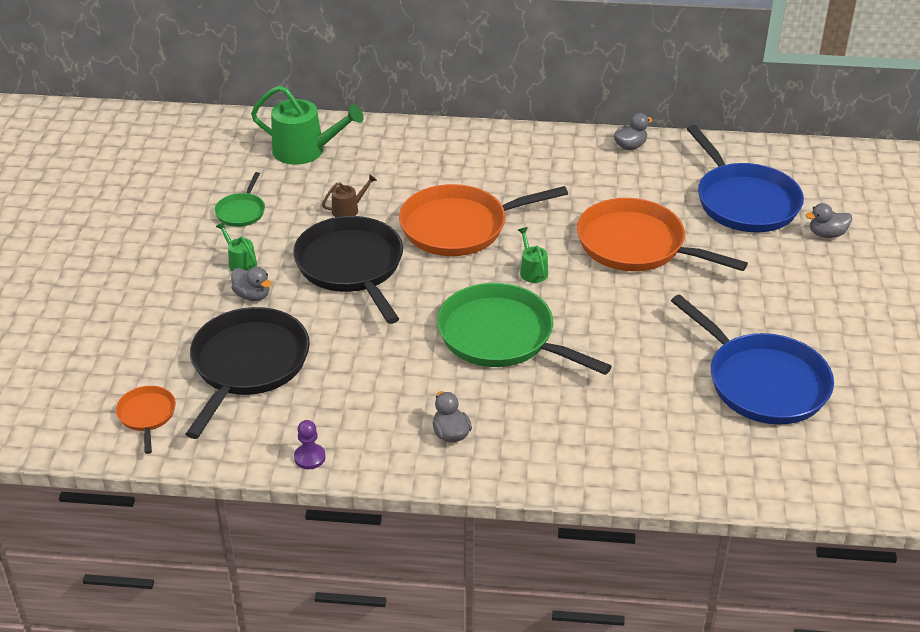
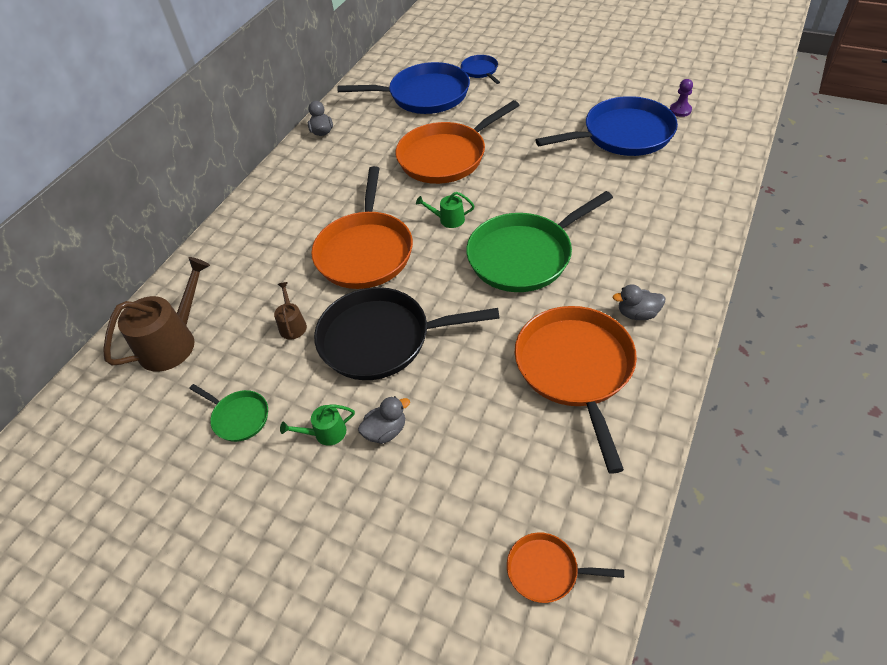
camera: 65 degrees left, 10 degrees up
(248, 364) = (494, 454): black pan -> none
(305, 151) = (172, 342): green watering can -> brown watering can
(309, 457) = (646, 424): purple pawn -> purple pawn (680, 110)
(360, 399) = (575, 368): none -> orange pan
(826, 234) = (480, 71): grey duck -> blue pan

